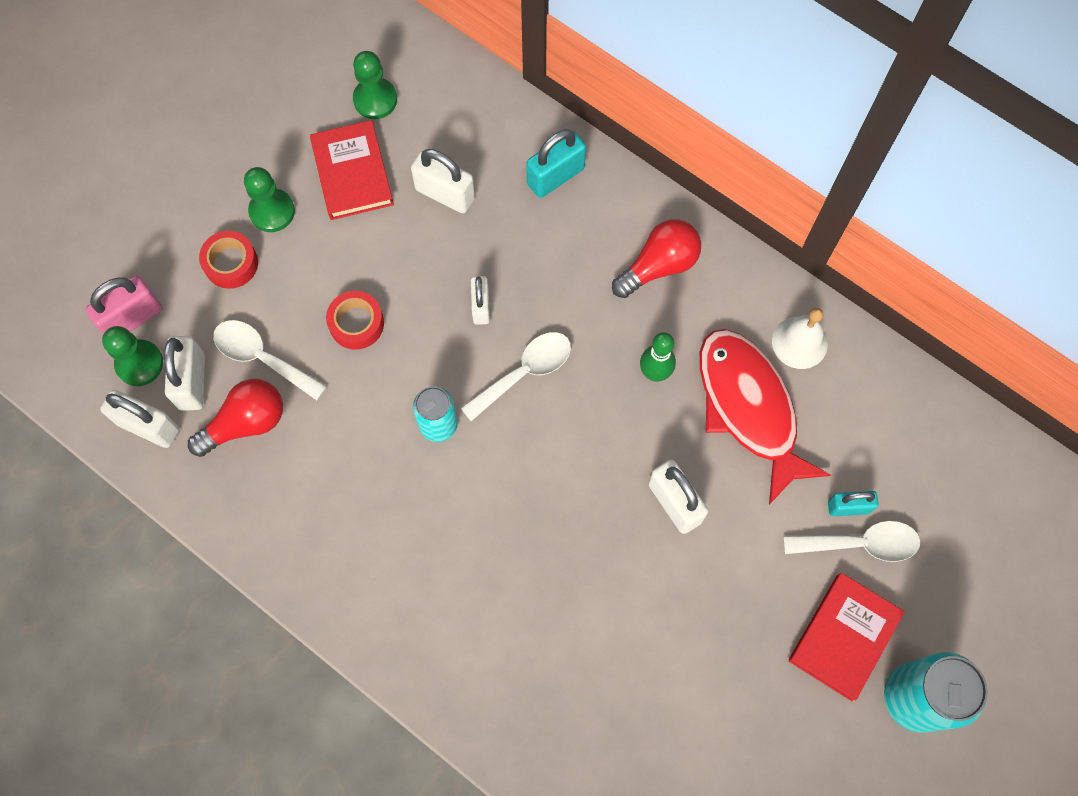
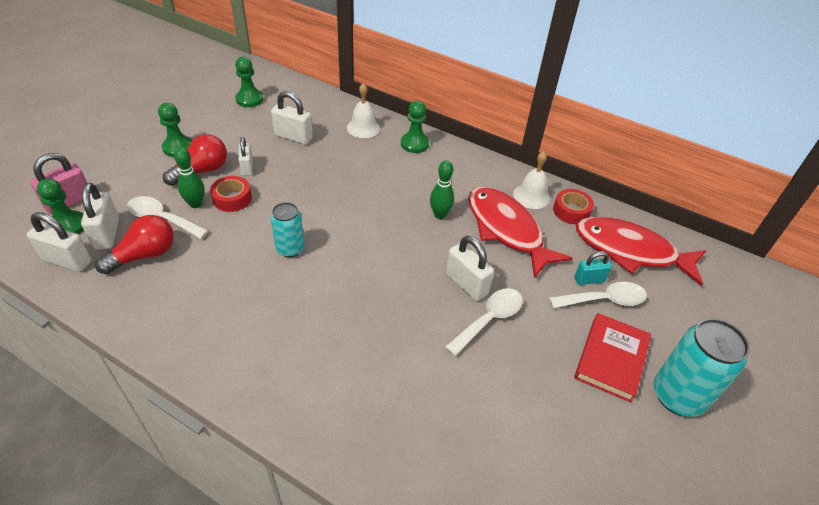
camera: 10 degrees left, 25 degrees down
(231, 263) = (146, 172): red tape -> red tape (571, 211)
(306, 331) = (196, 204): none -> green bowling pin
(352, 173) = (233, 129): red book -> none
(481, 306) = (318, 187): white padlock -> white padlock (247, 168)
(525, 372) = (351, 218): white spoon -> white spoon (489, 319)
(555, 176) = (363, 128): turquoise padlock -> white bell
(634, 218) = (414, 144): none -> green pawn
(659, 266) = (433, 164): red light bulb -> red light bulb (202, 171)
(924, 459) = (630, 251): none -> red fish

